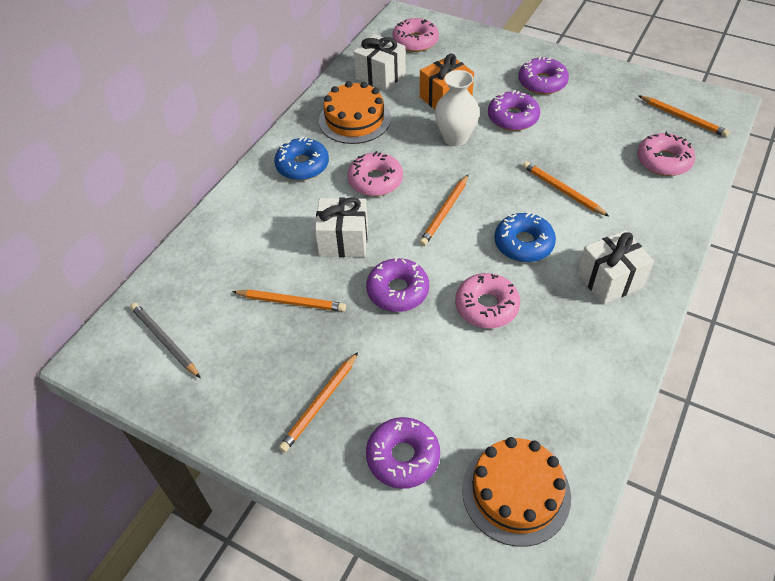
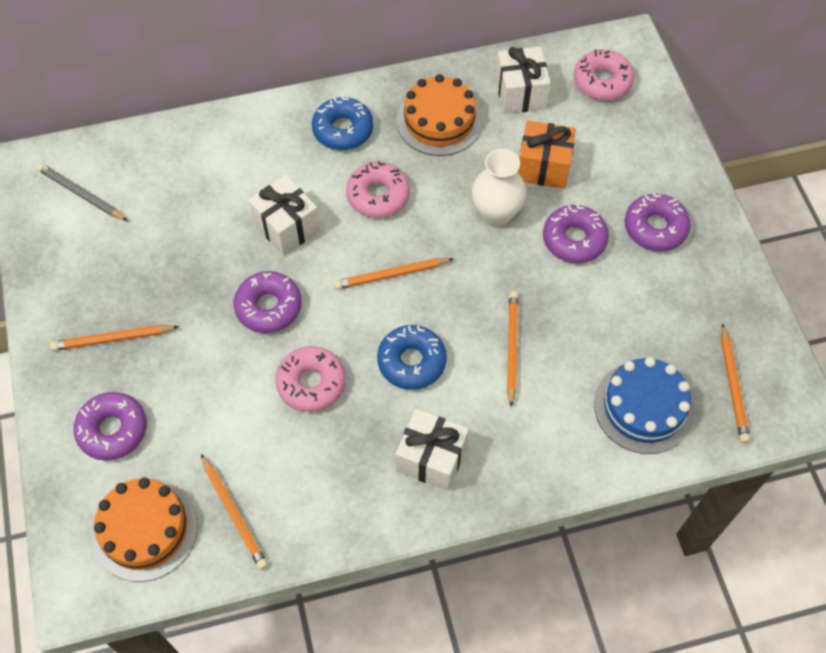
camera: 45 degrees right, 10 degrees up
(165, 341) = (81, 194): grey pencil -> grey pencil turned 60 degrees counterclockwise
(291, 302) = (189, 243): orange pencil -> orange pencil (234, 513)
(663, 161) = (643, 407): pink donut -> blue cake

